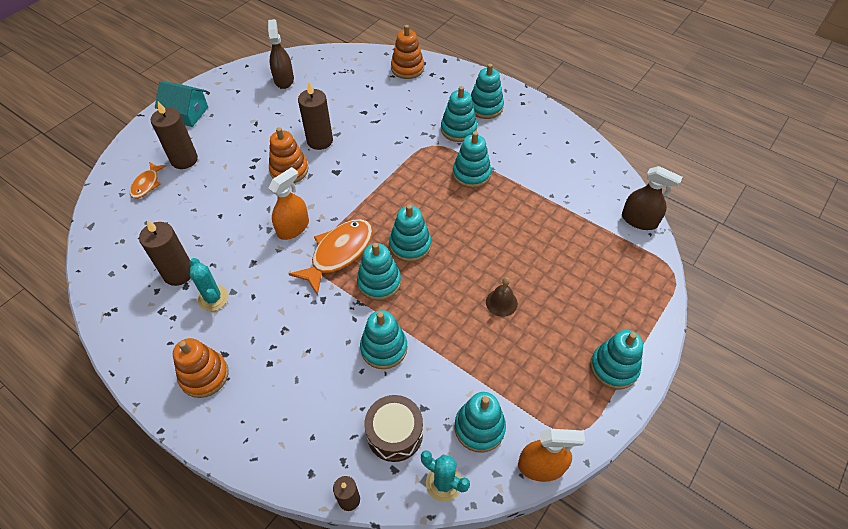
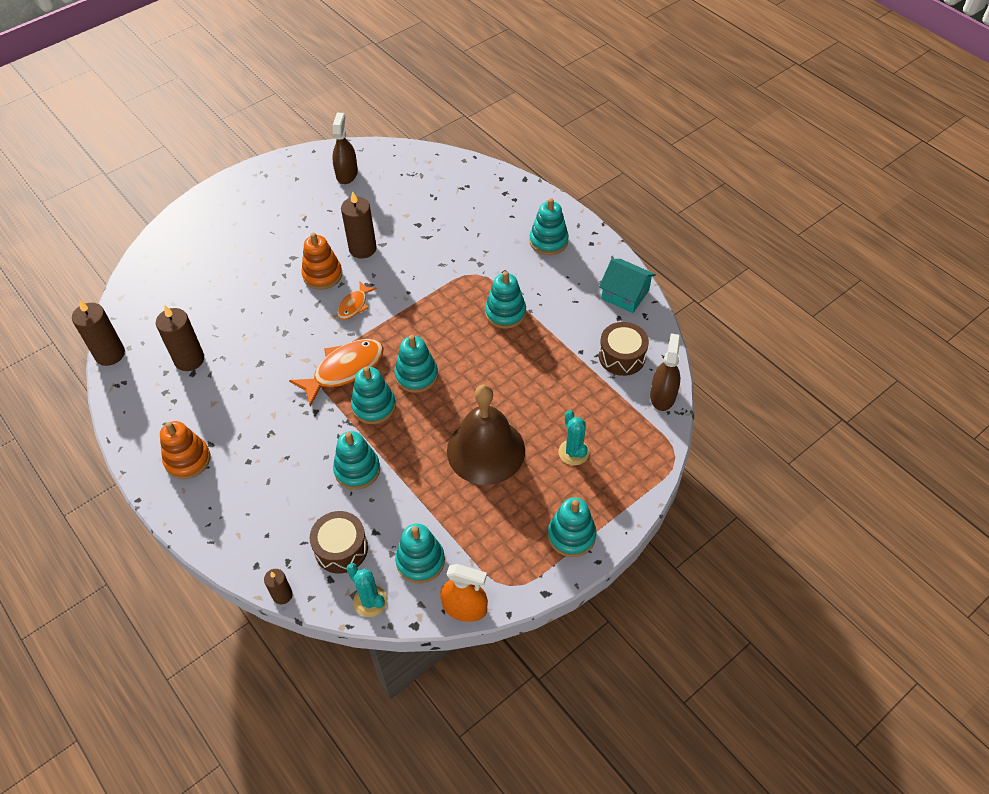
camera: 15 degrees right, 0 degrees up
(147, 184) = (182, 265): orange fish -> orange fish (354, 305)
(184, 160) = (224, 245): brown candle -> brown candle (110, 354)
(187, 113) = (239, 195): turquoise house -> turquoise house (625, 294)
(213, 298) = (214, 390): turquoise cactus -> turquoise cactus (573, 452)
(293, 228) = (308, 335): orange spray bottle -> none
(407, 68) = (481, 182): orange stacking toy -> none
(458, 129) = (510, 261): turquoise stacking toy -> none
(501, 302) = (486, 450): brown bell -> brown bell, size x2.41
(589, 193) = (622, 356): none -> brown drum
(639, 220) = (662, 395): brown spray bottle -> brown spray bottle turned 120 degrees counterclockwise

